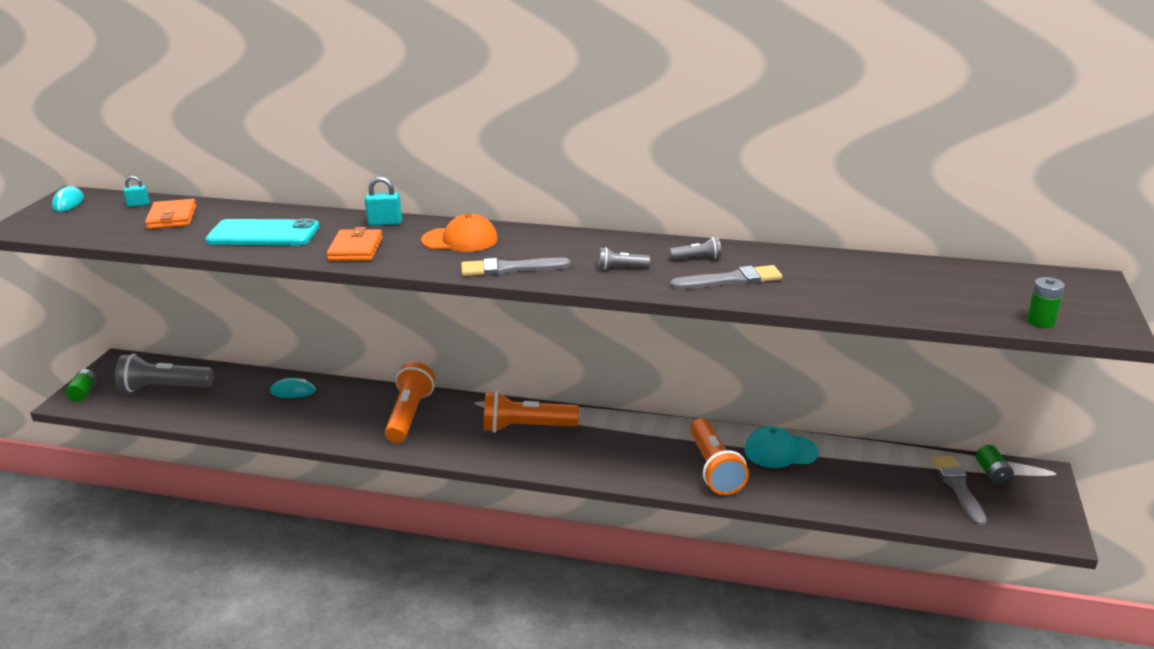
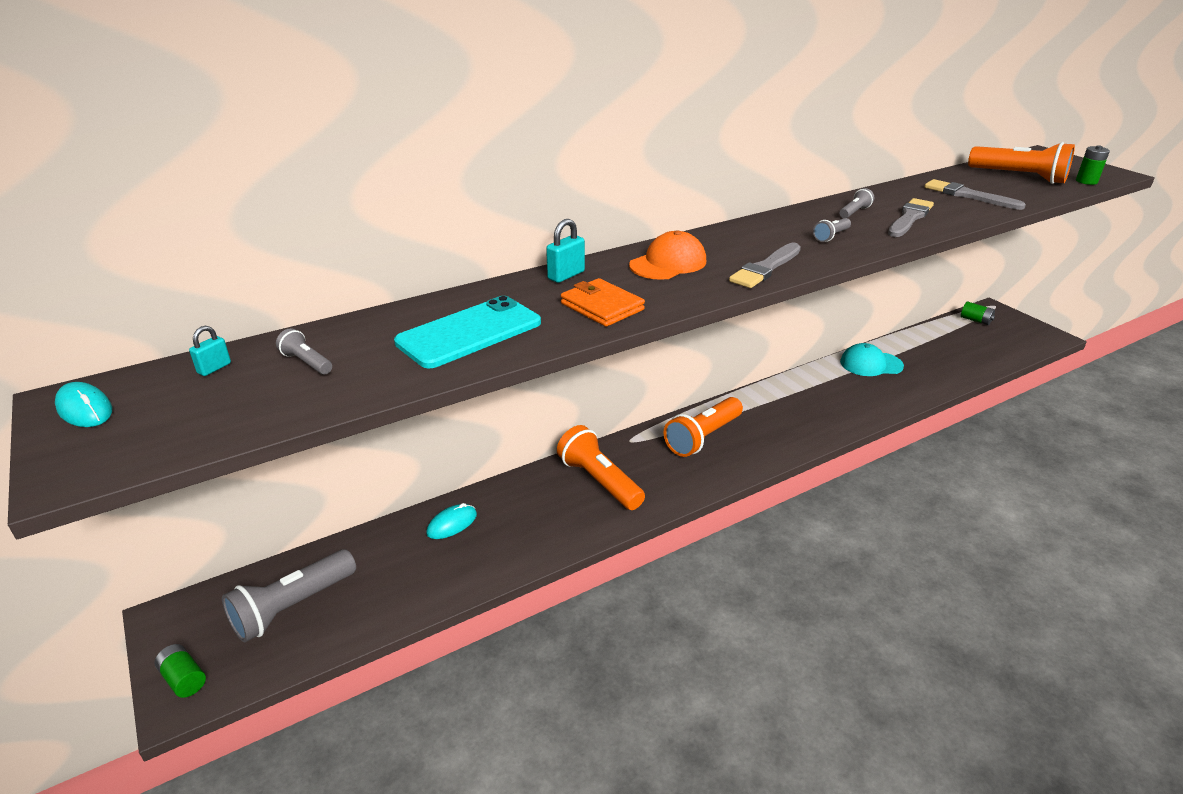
camera: 45 degrees left, 5 degrees up
(172, 218) = (306, 362): orange wallet -> grey flashlight
(714, 469) = (861, 396): orange flashlight -> orange flashlight (1019, 177)
(780, 451) = (870, 364): turquoise cap -> turquoise cap turned 45 degrees clockwise
(958, 487) = (978, 336): grey brush -> grey brush (968, 195)

